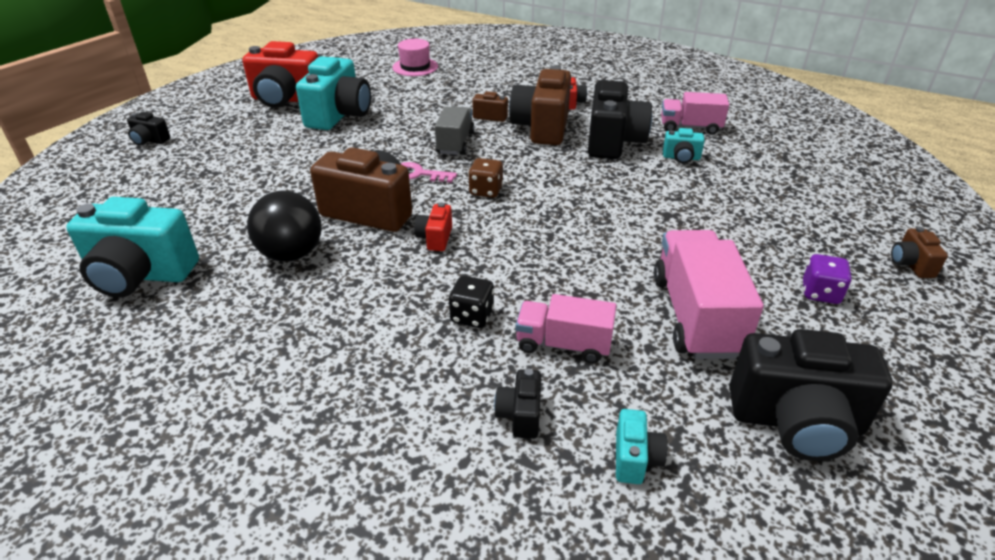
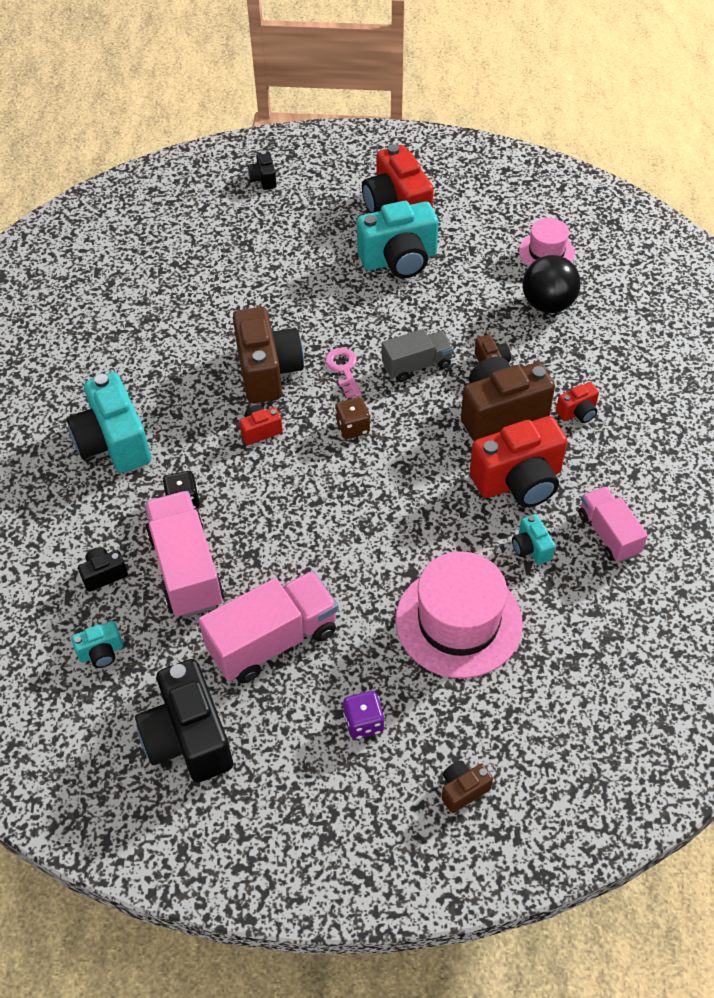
camera: 60 degrees right, 15 degrees up
(141, 275) = (110, 301): turquoise camera -> turquoise camera (113, 443)
(291, 254) = (184, 361): black ball -> black ball (548, 304)
(563, 344) = (186, 569): pink truck -> pink truck, size x1.61
(613, 142) = (519, 481): black camera -> red camera
(733, 210) = (458, 621): none -> pink hat

